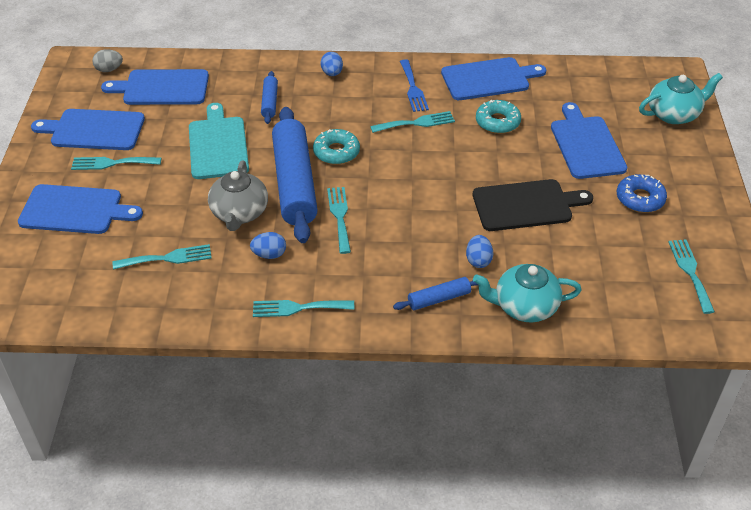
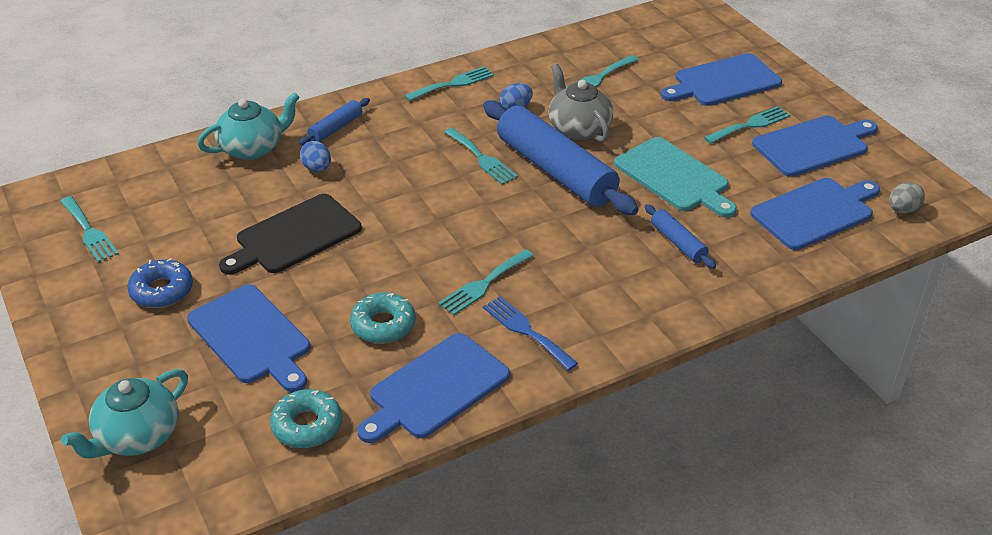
camera: 150 degrees right, 5 degrees down
(332, 73) = (648, 311): blue egg -> none
(336, 152) = (544, 216): turquoise donut -> turquoise donut (307, 425)

